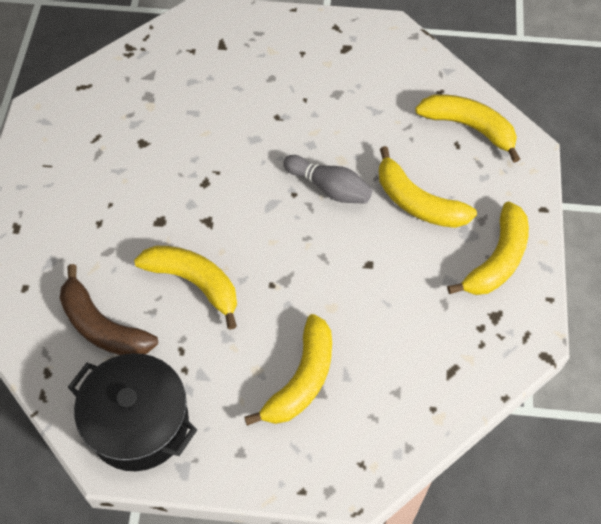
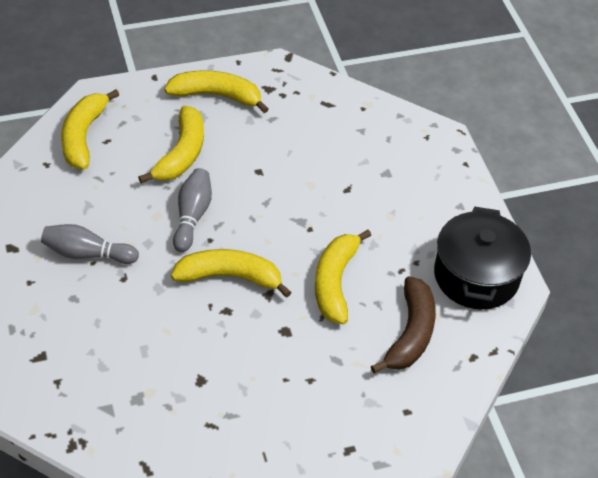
camera: 115 degrees left, 10 degrees down
(301, 379) = (382, 186): yellow banana -> yellow banana (230, 277)
(316, 97) = (87, 254): none -> grey bowling pin

